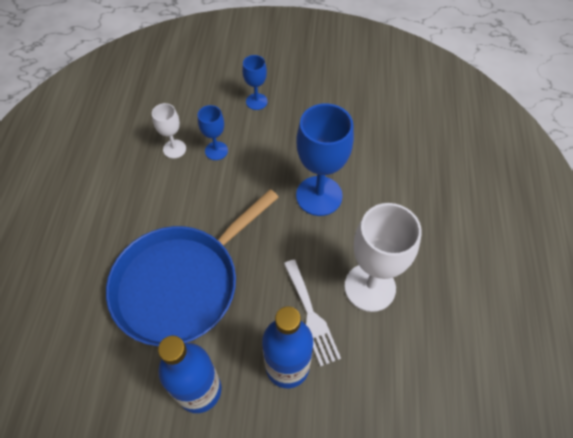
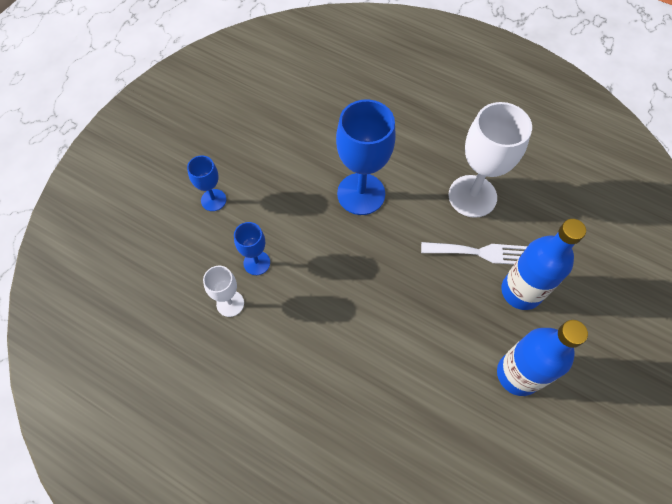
camera: 65 degrees left, 5 degrees up
(181, 284) = (402, 353): blue pan -> none

